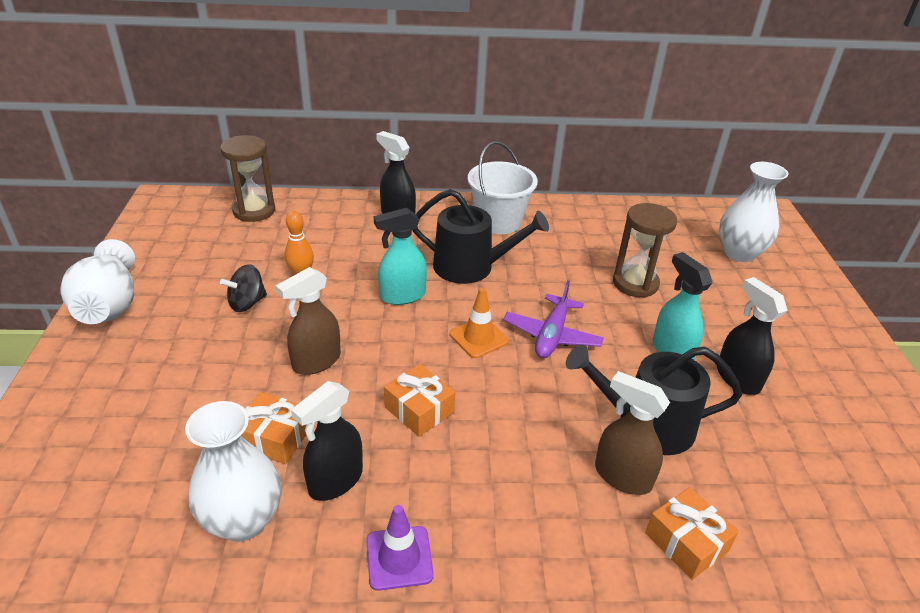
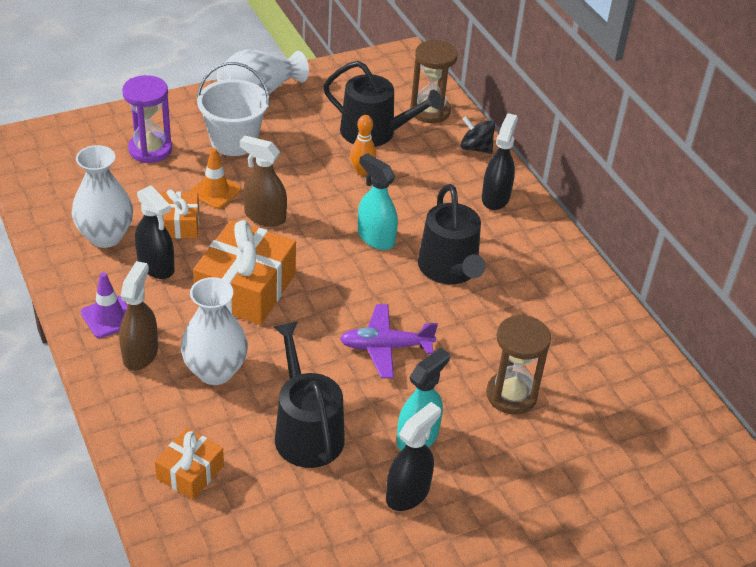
camera: 65 degrees right, 5 degrees up
(114, 427) = (150, 149): none -> purple hourglass
(247, 303) = (306, 156): black spinning top -> black spinning top (476, 148)
(252, 250) = (374, 132): none -> black watering can
(335, 481) = (156, 266): black spray bottle -> black spray bottle turned 150 degrees counterclockwise
(419, 409) = (246, 288): orange gift -> orange gift, size x1.81
(478, 338) = (351, 300): orange traffic cone -> orange traffic cone (215, 191)
(498, 221) = (543, 269): white bucket -> white bucket (234, 141)
(622, 476) = (238, 423): brown spray bottle -> brown spray bottle (140, 354)
(739, 253) = (642, 481): white vase -> white vase (215, 371)

